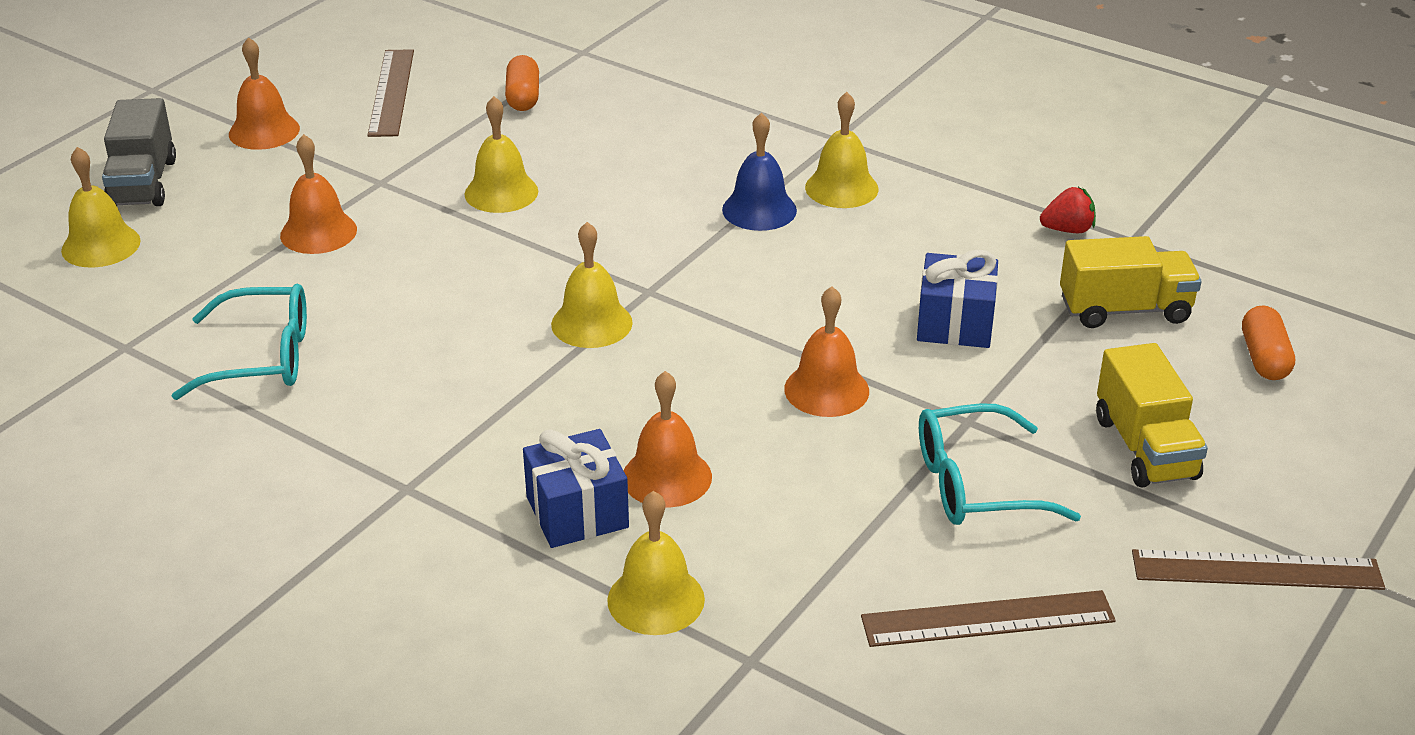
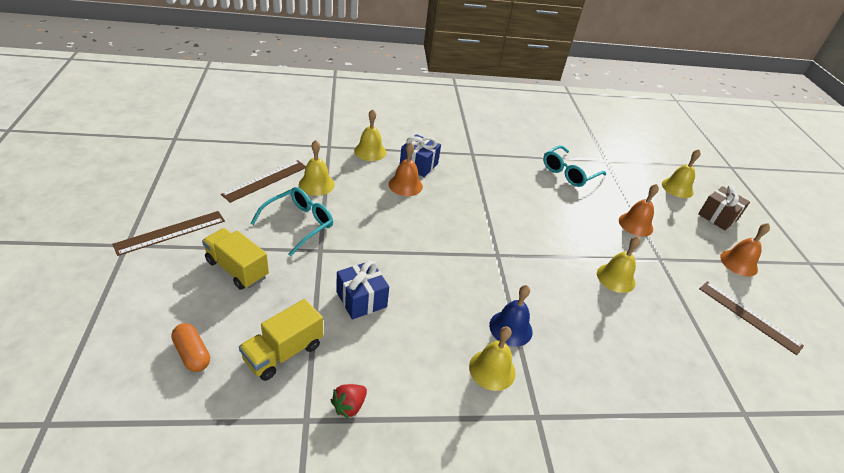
camera: 135 degrees right, 5 degrees up
(143, 183) = (717, 217): grey truck -> brown gift
(523, 97) = (704, 349): orange capsule -> none
(591, 323) = (497, 230): yellow bell -> yellow bell (316, 184)
(826, 390) = (385, 240): orange bell -> none

